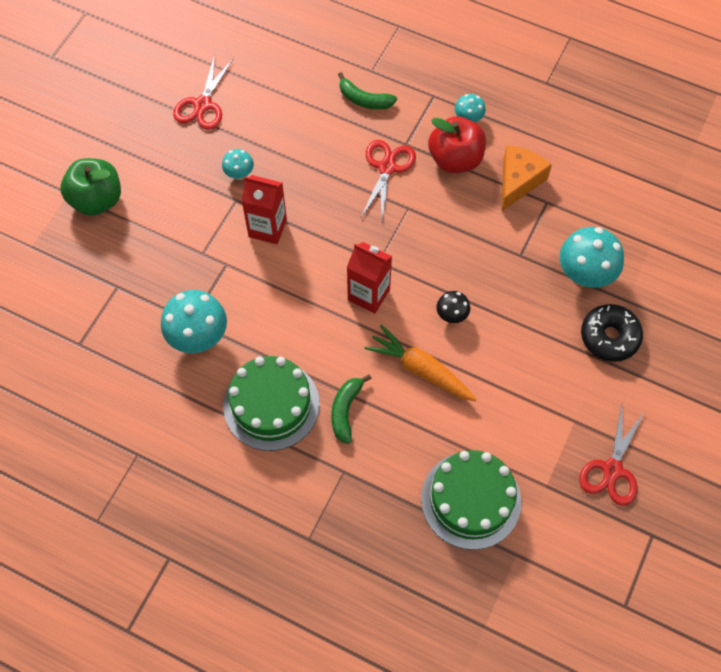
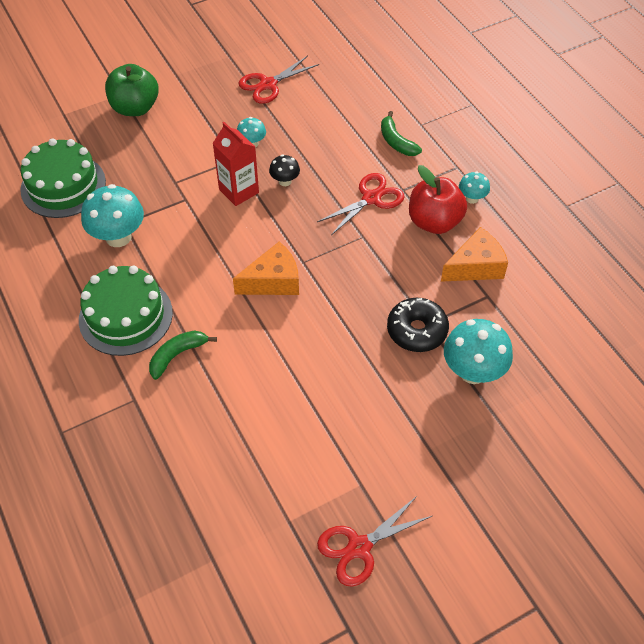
camera: 35 degrees right, 10 degrees down
(368, 294) = (273, 281): red carton -> orange cheese
(420, 369) = (264, 361): orange carrot -> none
(452, 315) = (327, 336): black mushroom -> black mushroom (285, 181)
(471, 500) = (214, 489): green cake -> green cake (63, 186)
(609, 337) = (452, 435): black donut -> black donut (417, 330)

